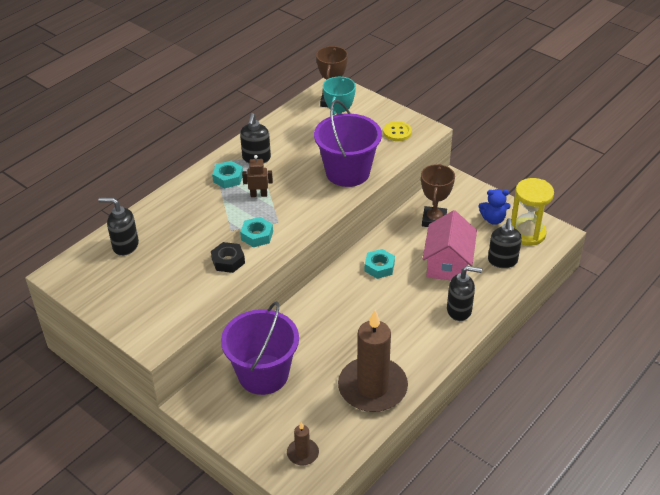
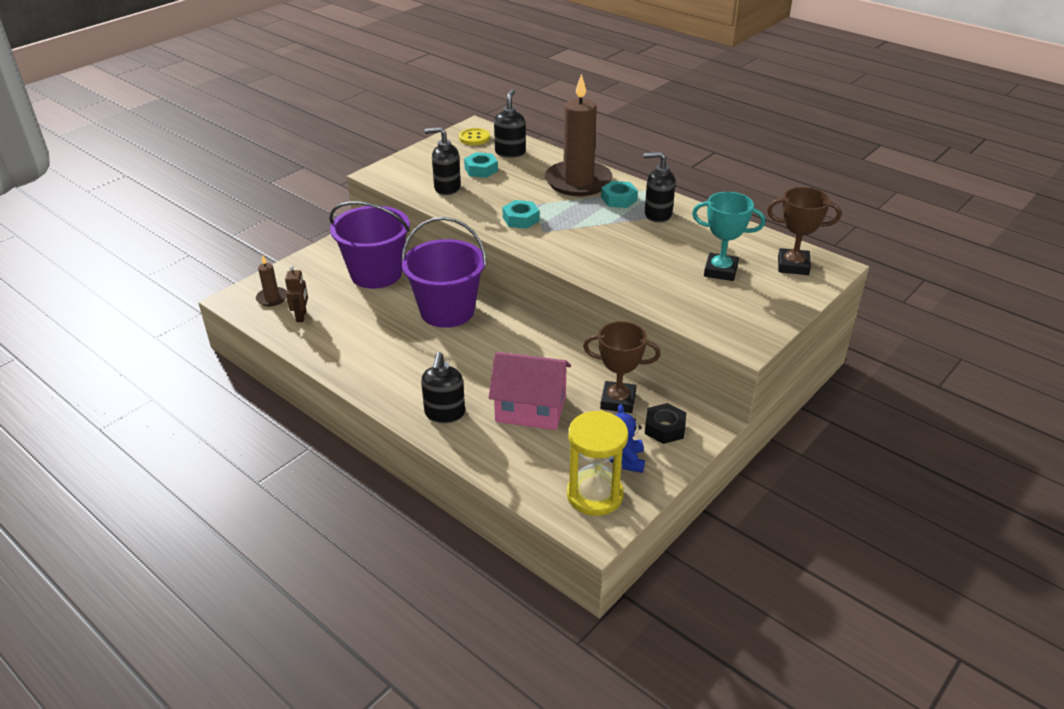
camera: 90 degrees right, 5 degrees down
(228, 261) = (482, 204): black nut -> black nut (664, 428)
(258, 195) = (590, 218): brown robot -> brown robot (301, 316)
(347, 172) = (638, 277): purple bucket -> purple bucket (447, 311)
(372, 387) = (340, 342): brown candle -> brown candle (578, 182)
(379, 267) = (526, 351): turquoise nut -> turquoise nut (481, 170)
(397, 132) = (734, 318): yellow button -> yellow button (474, 138)
(502, 261) = (534, 462): black soap dispenser -> black soap dispenser (447, 188)

